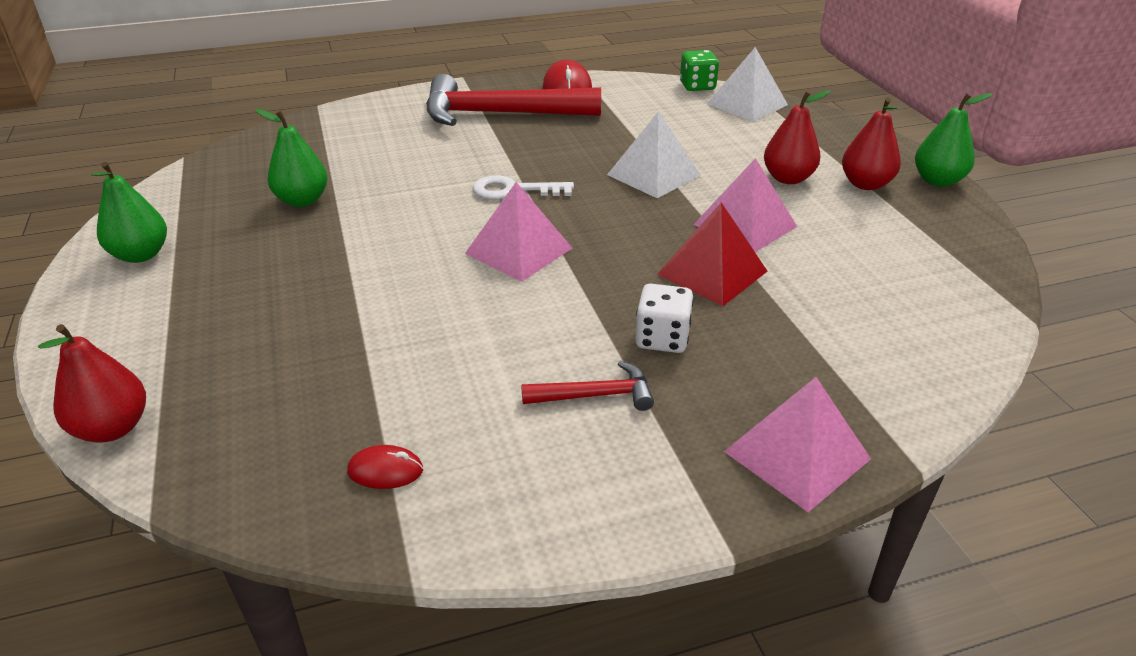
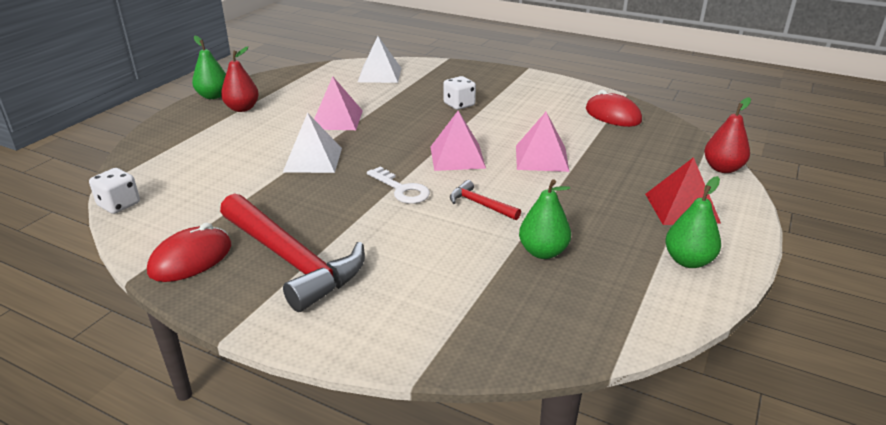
camera: 135 degrees left, 5 degrees down
(385, 471) = (613, 115): red mouse -> red mouse, size x1.89
(595, 395) = (512, 102): red hammer -> red hammer (480, 204)
(697, 86) = (119, 204): green dice -> white dice
(712, 272) = (394, 112): red pyramid -> red pyramid (682, 208)
(747, 104) = (143, 173): white pyramid -> white pyramid (380, 74)
(788, 178) = (262, 126): red pear -> none
(797, 455) = (475, 71): pink pyramid -> pink pyramid (541, 158)

